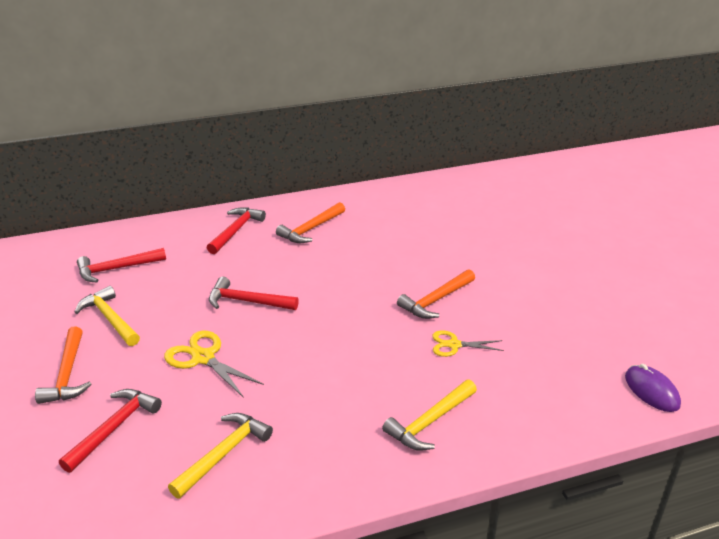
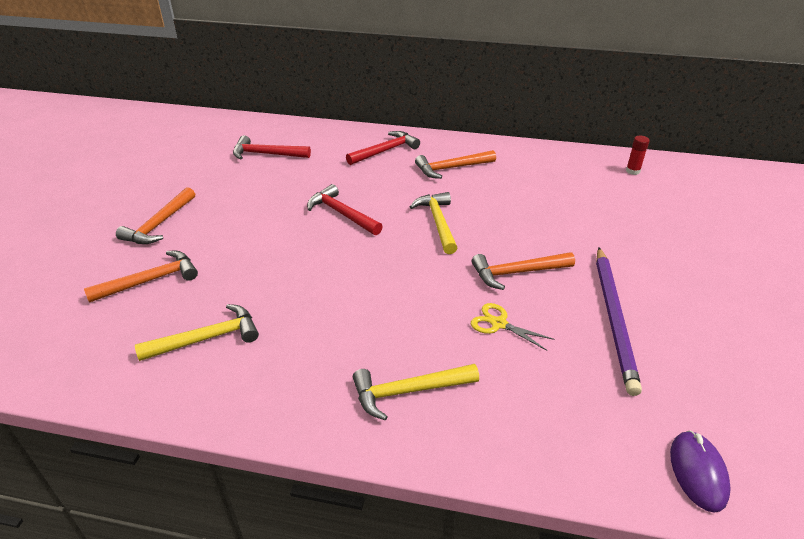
camera: 30 degrees right, 5 degrees up
(110, 319) = (226, 192): yellow hammer -> yellow hammer (438, 222)
(114, 428) = (151, 280): red hammer -> orange hammer
(203, 358) = (265, 249): yellow scissors -> none
(458, 188) = (632, 171): none -> red glue stick
(529, 310) = (614, 319): none -> purple pencil

